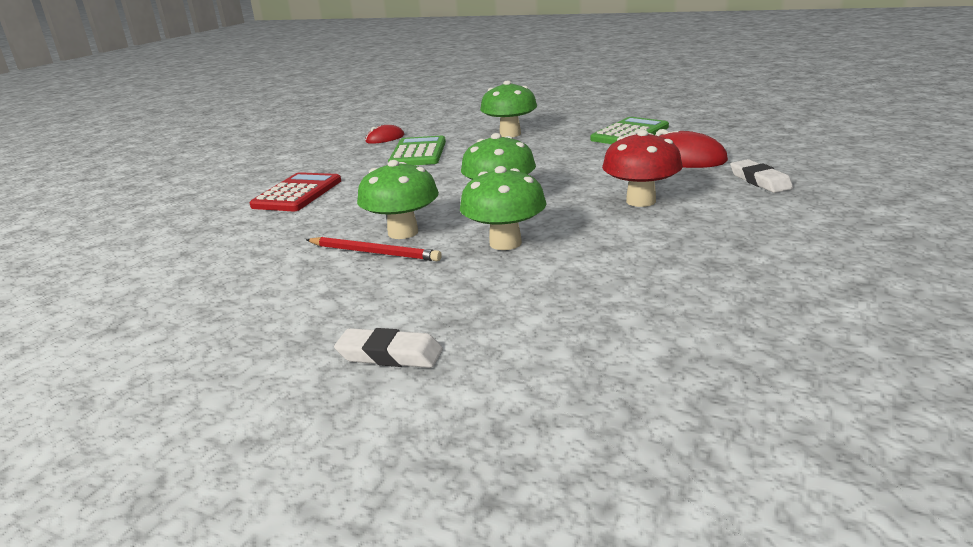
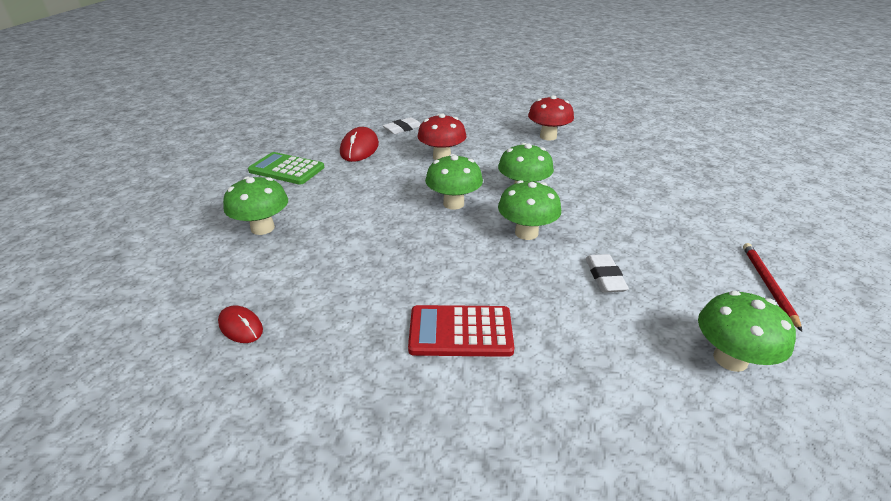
camera: 110 degrees left, 10 degrees up
(106, 296) = (730, 359): none -> green mushroom
(374, 252) = (564, 236): red pencil -> red pencil (767, 285)
(390, 355) = (662, 201): white eraser -> white eraser (605, 277)
(418, 153) = (318, 277): green calculator -> none
(720, 295) = (548, 136): none -> red mushroom

